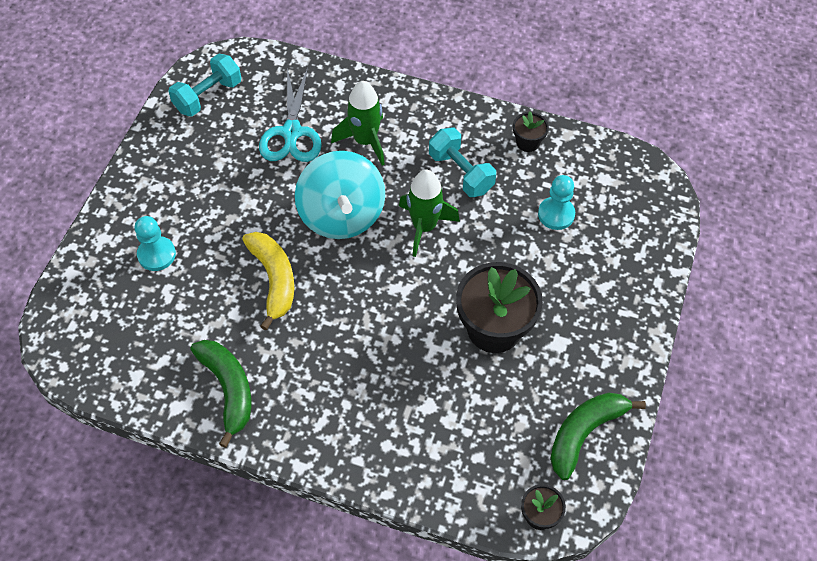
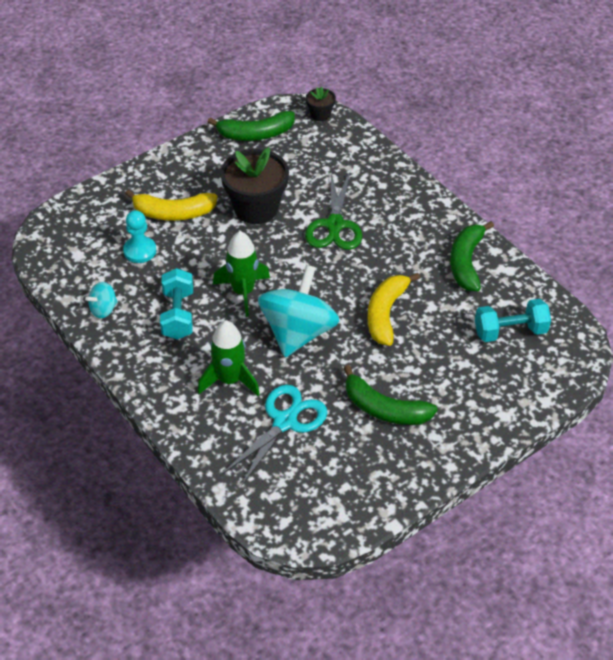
camera: 145 degrees left, 10 degrees down
(156, 254) = (466, 379): turquoise pawn -> none
(208, 96) = (335, 500): turquoise dumbbell -> turquoise dumbbell (510, 331)
(215, 187) = (384, 409): none -> green banana
(397, 356) = (334, 225): none -> green scissors
(527, 142) = (103, 309): black flower pot -> turquoise spinning top
(568, 273) = (173, 213): none -> yellow banana

